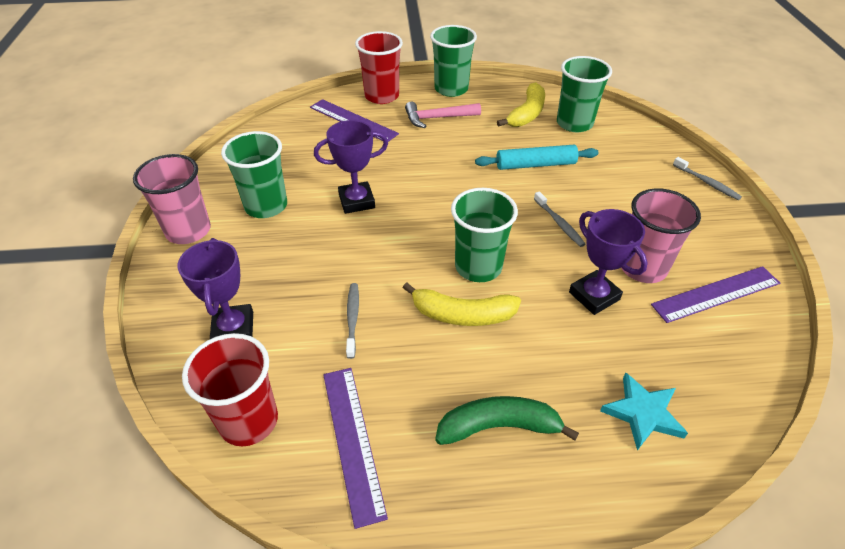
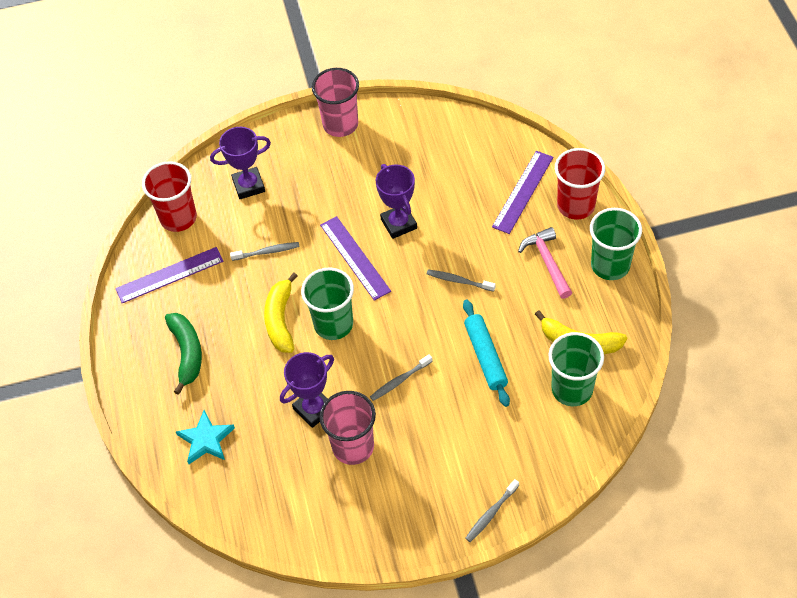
camera: 85 degrees right, 10 degrees up
(266, 206) = (379, 163): green cup -> none
(444, 170) = (459, 281): none -> grey toothbrush
(716, 294) = (330, 502): purple ruler -> purple ruler (355, 257)

